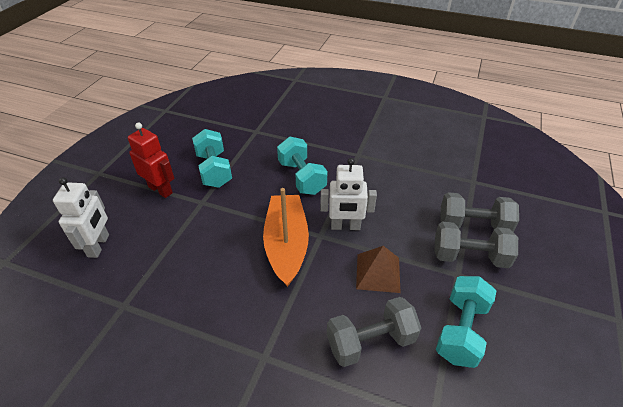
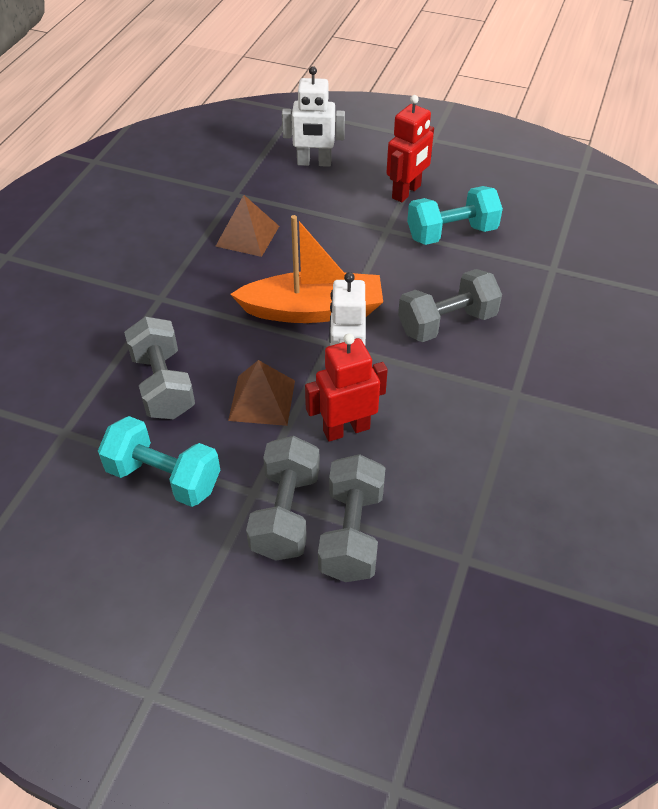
camera: 90 degrees right, 5 degrees up
(189, 291) = (247, 236): none -> brown pyramid
(302, 177) = (447, 323): turquoise dumbbell -> grey dumbbell
(396, 227) = (346, 429): none -> red robot

